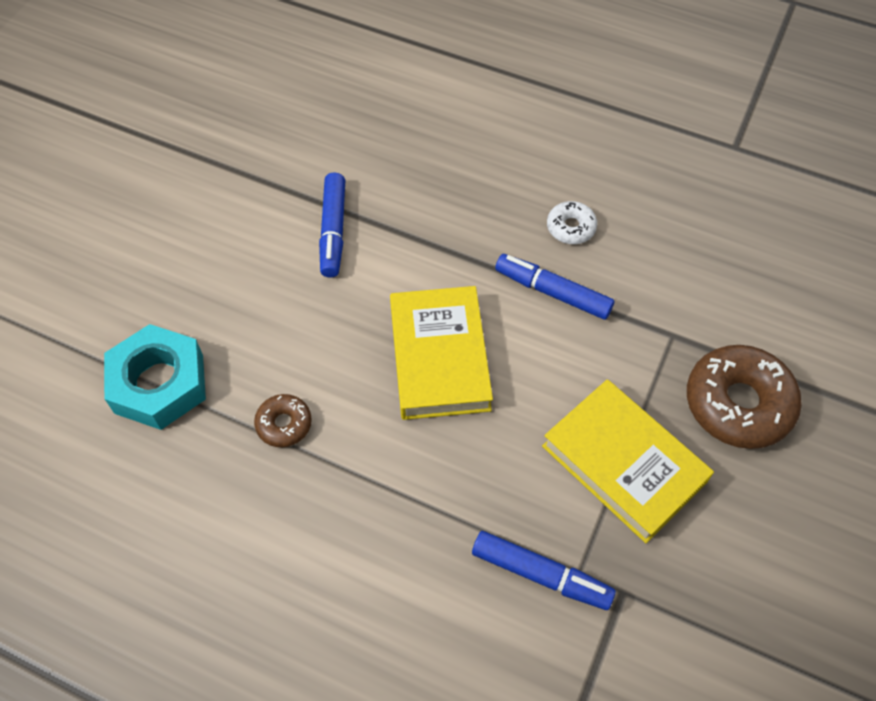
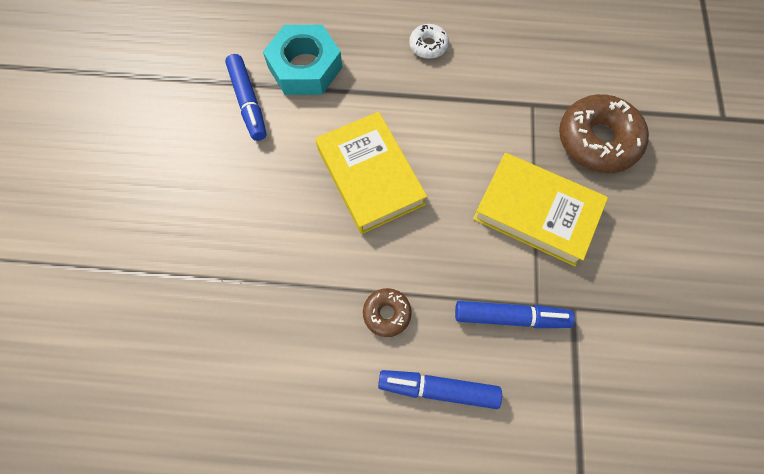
camera: 20 degrees left, 10 degrees up
(159, 383) = (154, 270): turquoise nut -> turquoise nut (305, 67)
(284, 424) = (270, 269): brown donut -> brown donut (387, 313)
(552, 292) = (434, 99): blue marker -> blue marker (438, 389)

